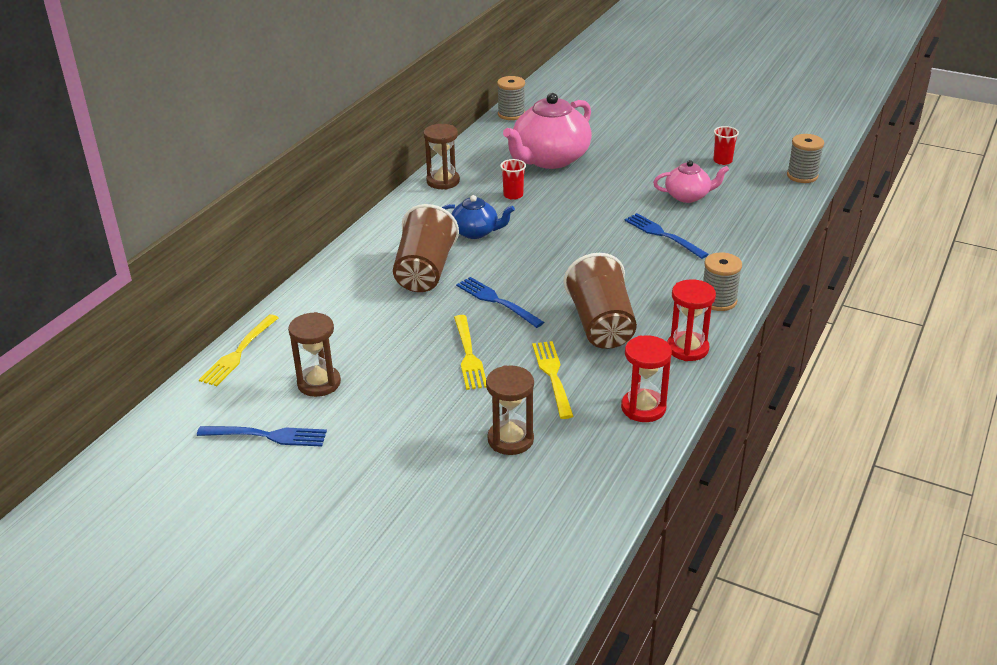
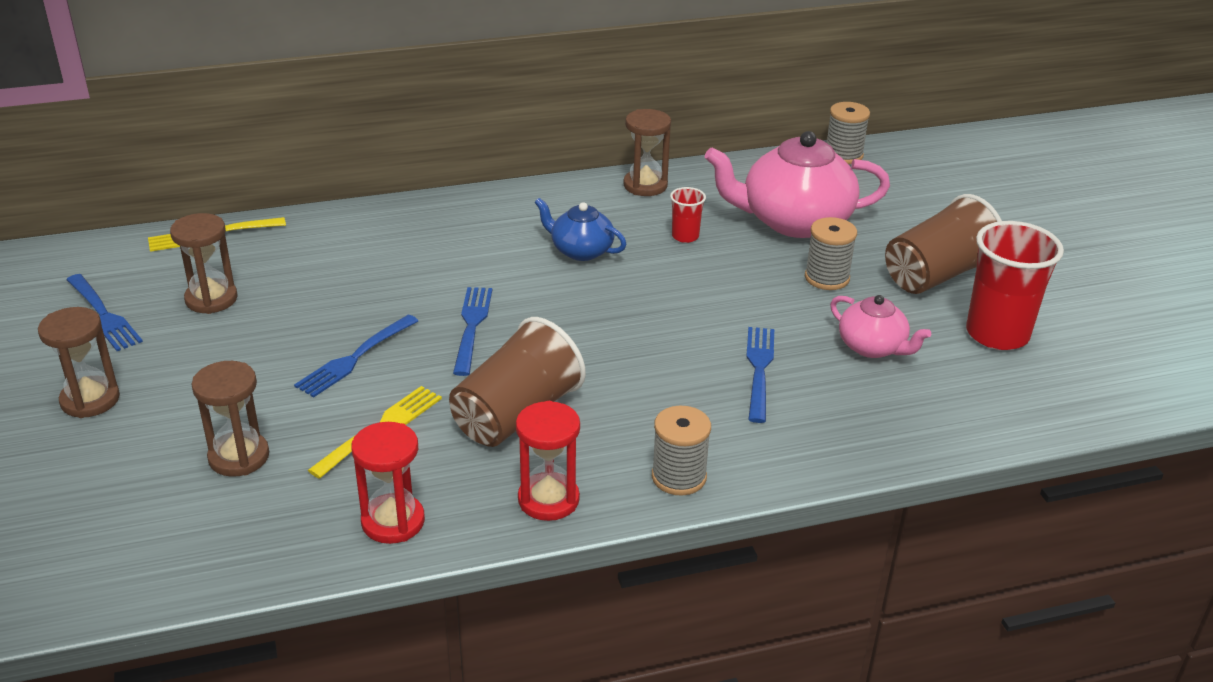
camera: 45 degrees right, 0 degrees up
(364, 478) = (90, 400): none -> brown hourglass
(425, 271) = (467, 259): brown cup -> brown cup (937, 275)
(469, 355) = (355, 358): yellow fork -> blue fork
(476, 232) = (581, 251): blue teapot -> blue teapot turned 150 degrees clockwise
(722, 161) = (997, 334): red cup -> red cup, size x2.08
(802, 176) = (1072, 411): grey spool -> grey spool (827, 278)

